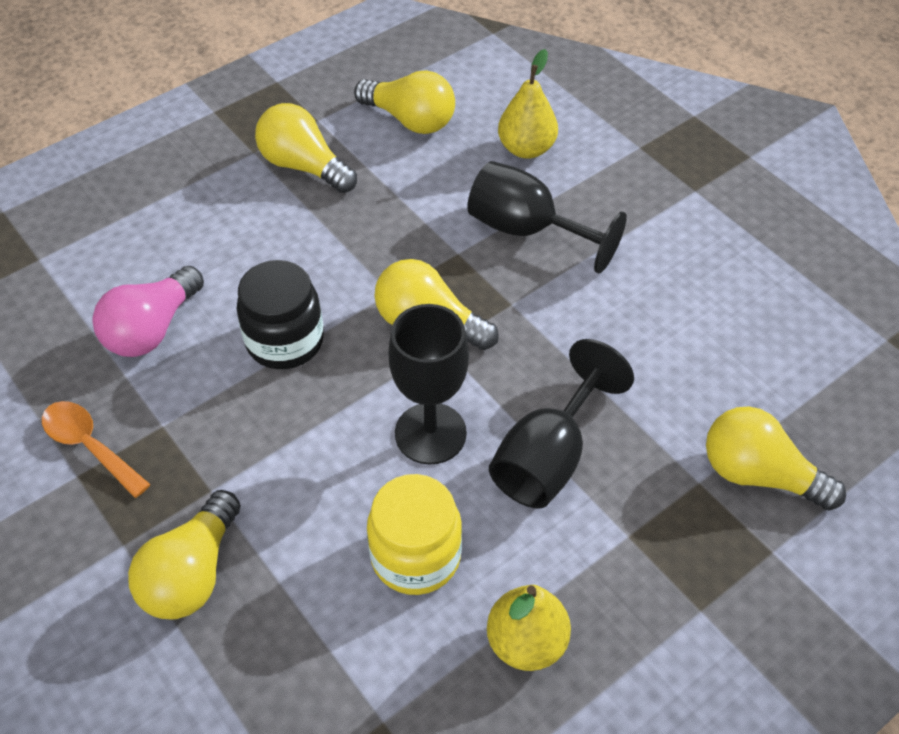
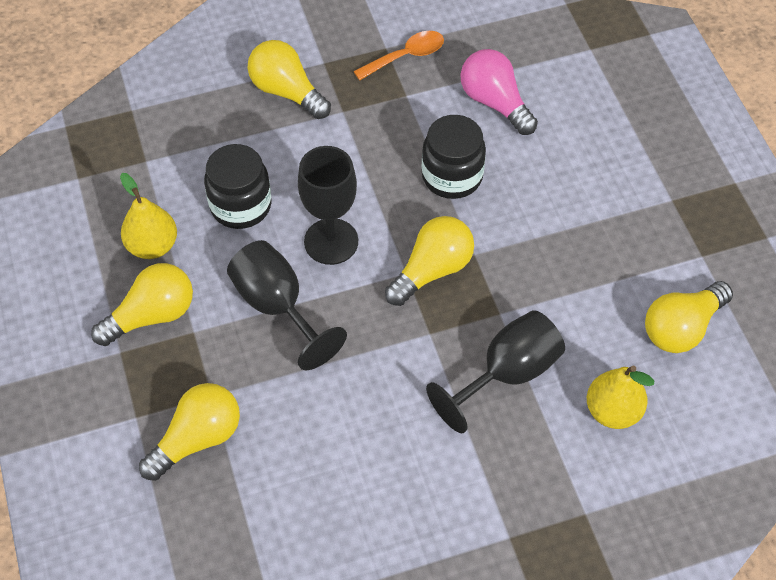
camera: 110 degrees right, 5 degrees up
(303, 166) = (642, 231): yellow light bulb -> yellow light bulb (152, 315)
(415, 556) = (241, 205): yellow jar -> black jar

